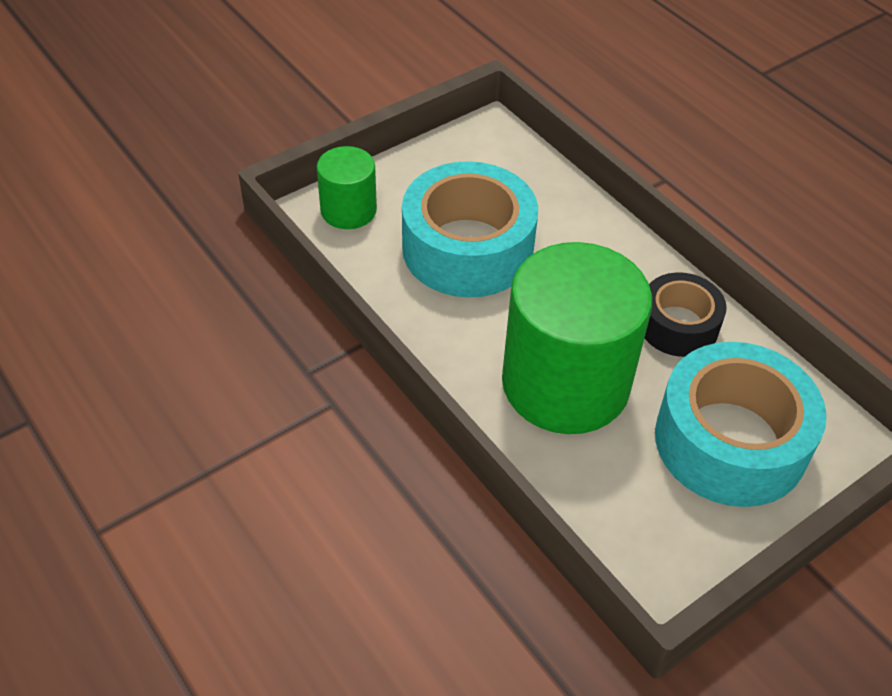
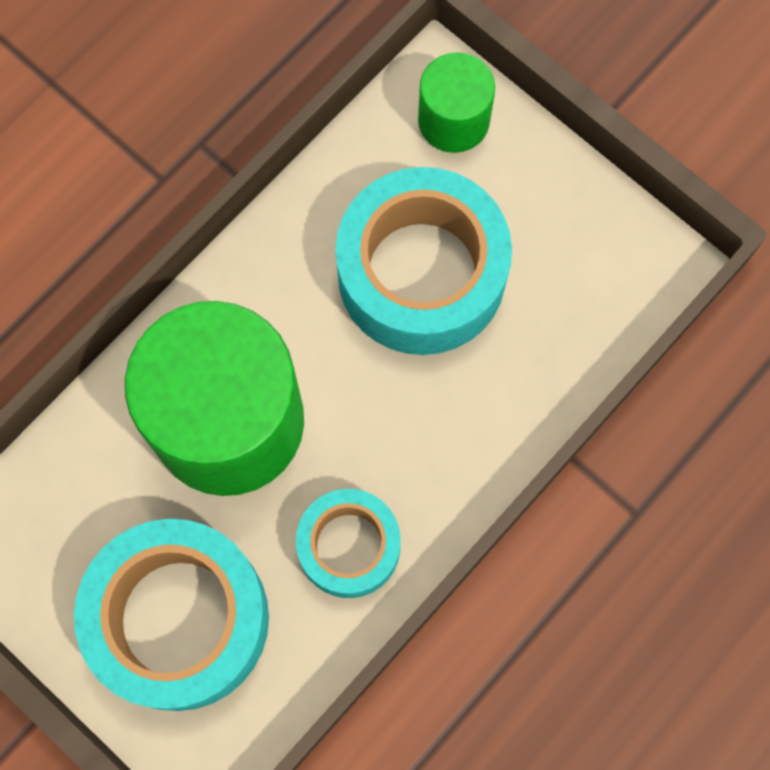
camera: 80 degrees right, 25 degrees up
(678, 325) = (349, 546): black tape -> turquoise tape

